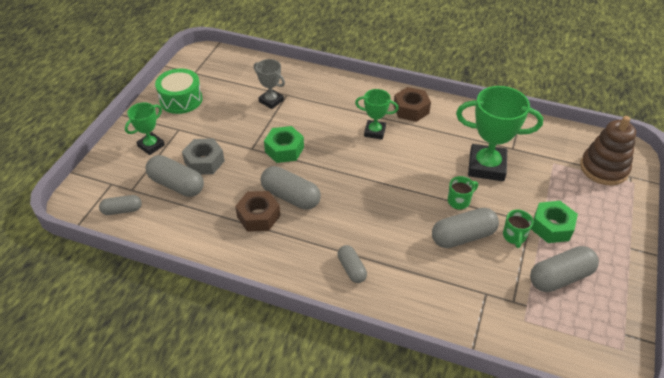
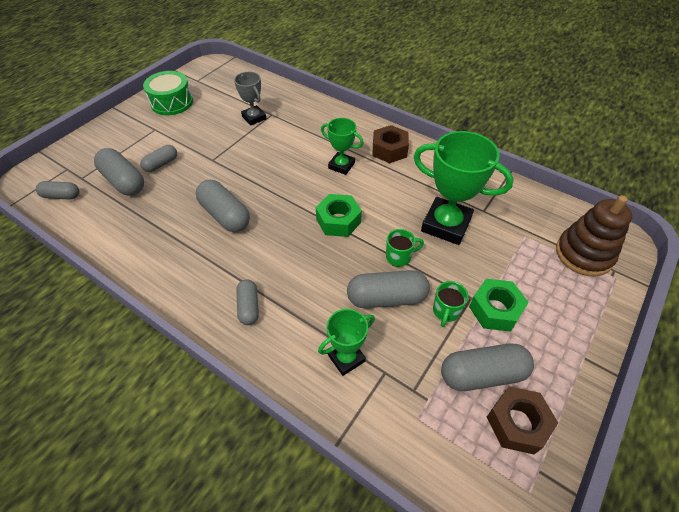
camera: 15 degrees right, 5 degrees up
(151, 146) = (122, 140): green trophy -> green trophy (346, 358)
(204, 162) = (161, 164): grey nut -> grey capsule
(258, 216) = (183, 229): brown nut -> brown nut (517, 423)
(284, 149) = (243, 167): green nut -> green nut (338, 221)

